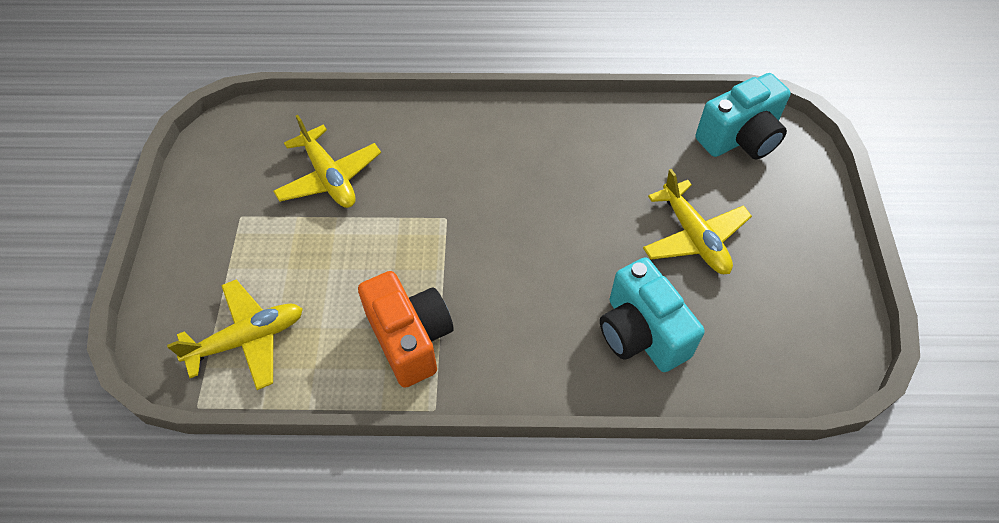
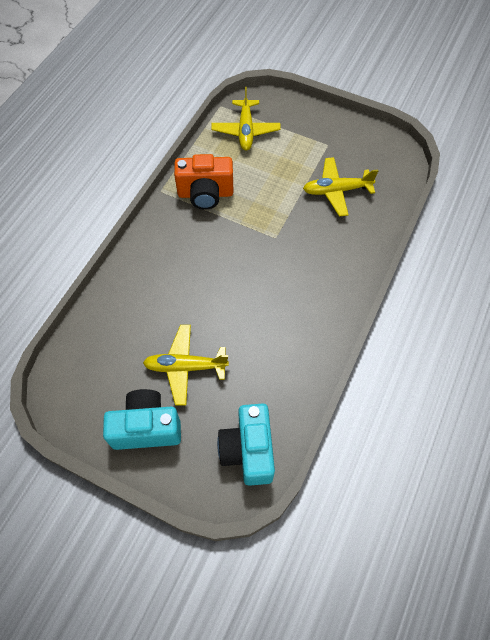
camera: 115 degrees right, 5 degrees up
(641, 333) = (141, 301): turquoise camera -> turquoise camera (146, 427)

